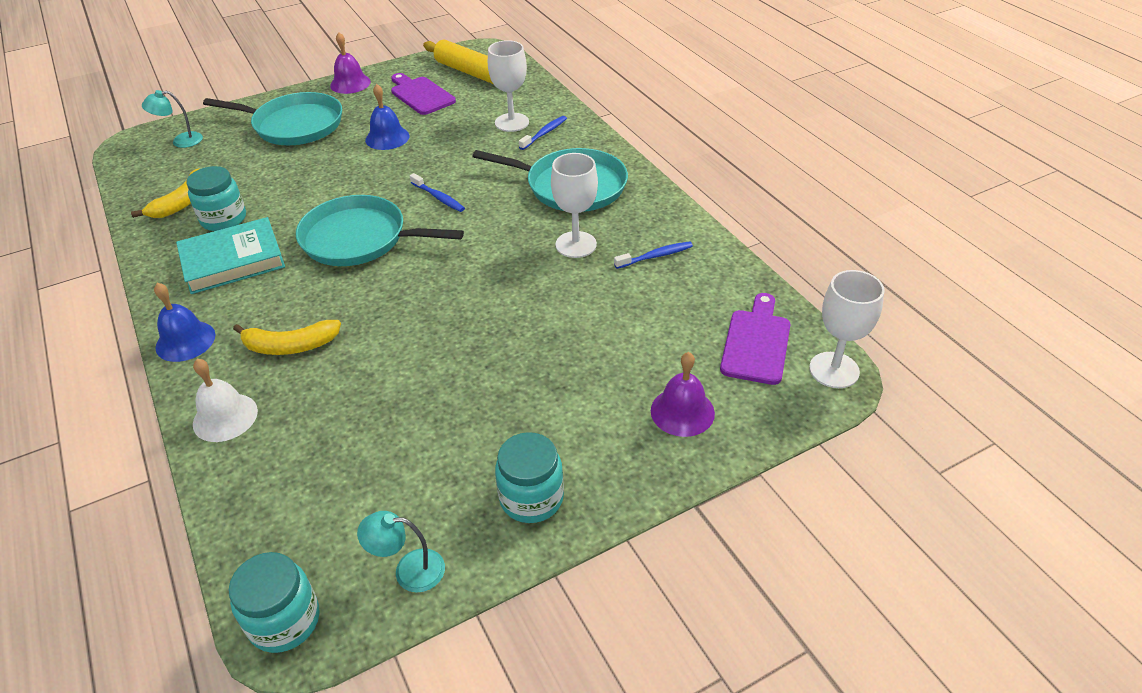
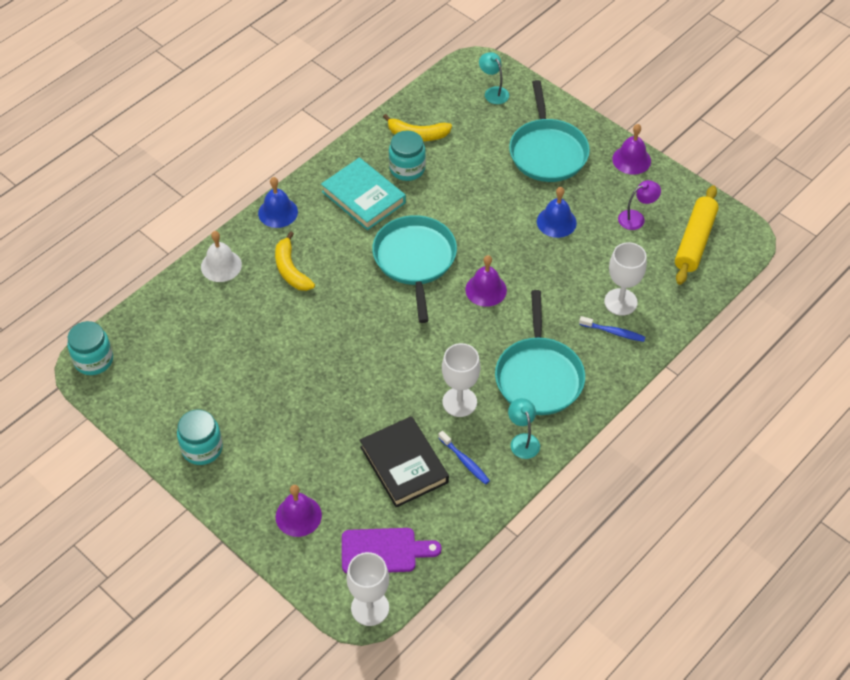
camera: 70 degrees right, 10 degrees up
(409, 570) = (137, 404): turquoise lamp -> turquoise lamp (523, 440)
(420, 95) = (636, 218): purple cutting board -> purple lamp
(438, 197) = (486, 289): blue toothbrush -> purple bell
(641, 303) = (404, 464): none -> black book

